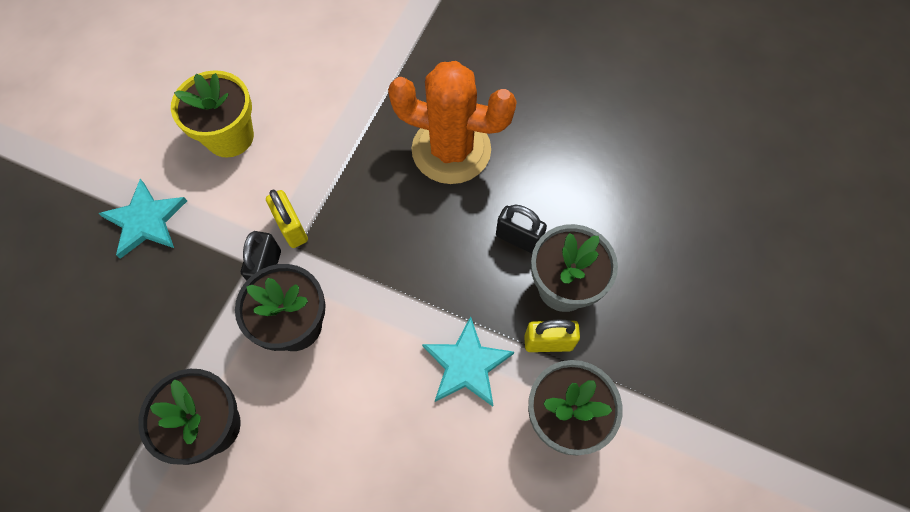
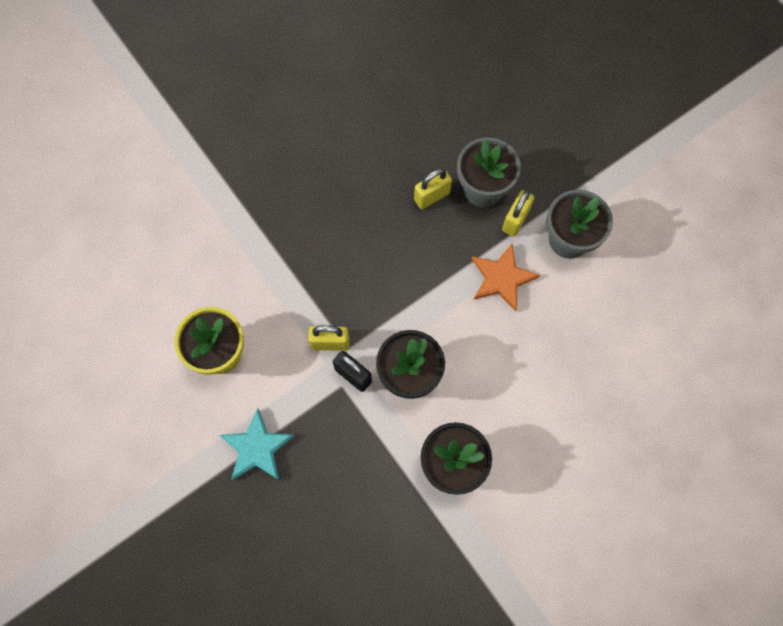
camera: 60 degrees left, 5 degrees up
(451, 150) = (335, 202): orange cactus -> none
(467, 365) = (502, 278): turquoise star -> orange star
(518, 238) = (431, 196): black padlock -> yellow padlock

